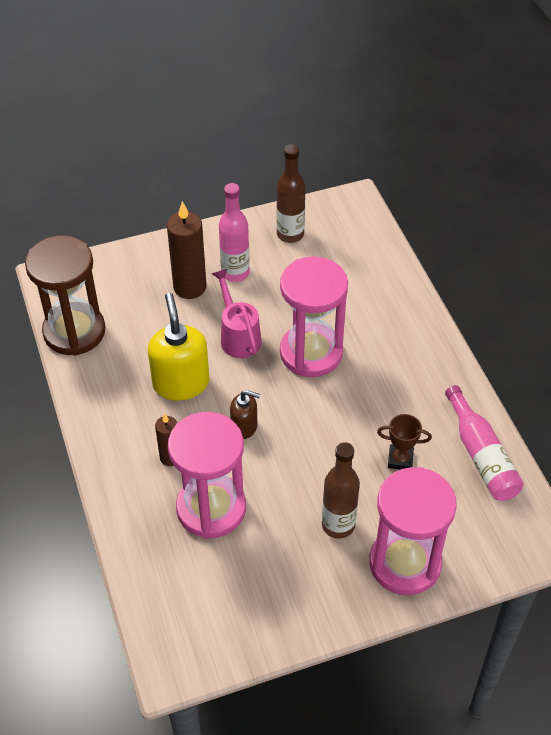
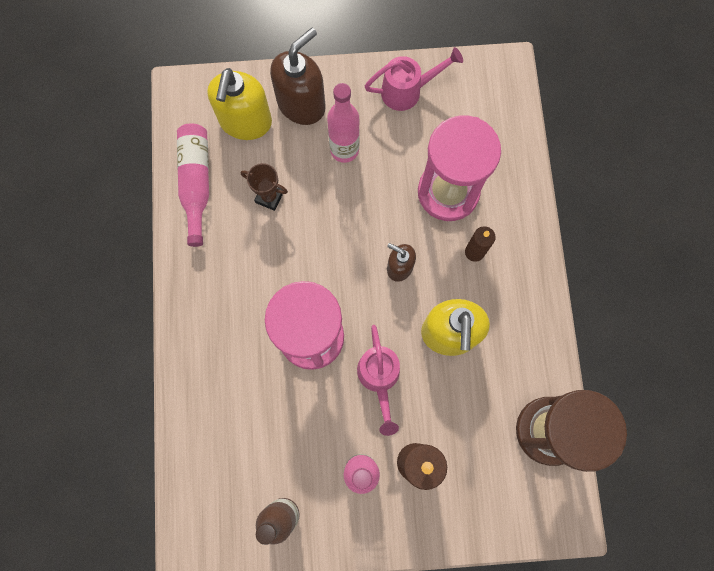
camera: 165 degrees left, 25 degrees up
(286, 609) = (407, 91): none -> pink watering can
(338, 525) = (344, 150): brown bottle -> pink bottle
(405, 563) = (301, 104): pink hourglass -> brown soap dispenser
(459, 528) = (245, 122): none -> yellow soap dispenser

